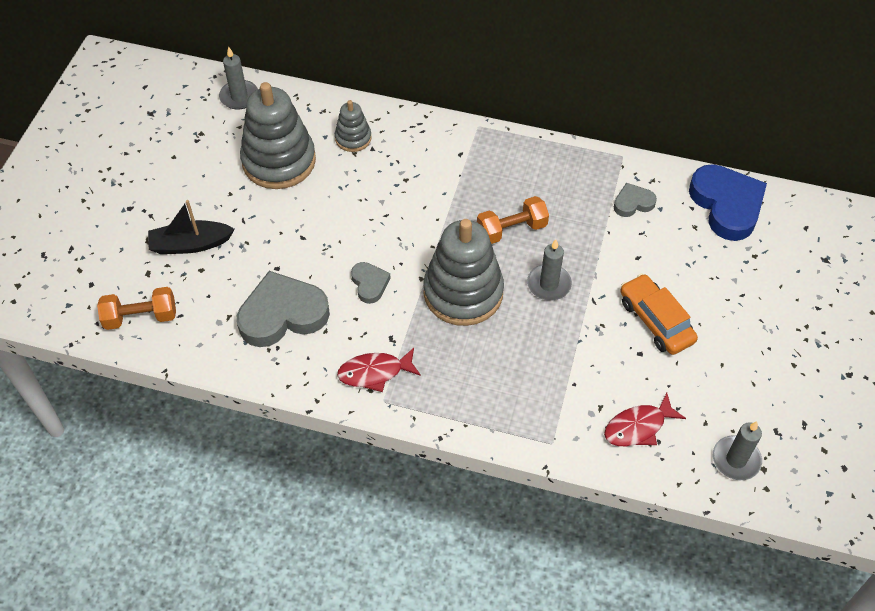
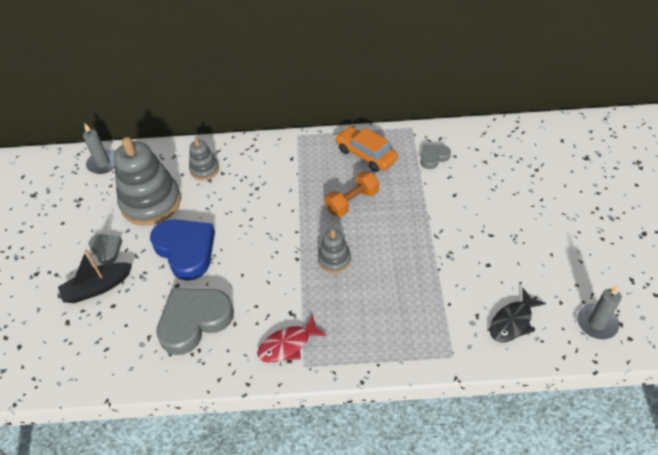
camera: 15 degrees left, 5 degrees down
(141, 317) = (71, 361): orange dumbbell -> none
(369, 284) = (257, 275): grey heart -> grey heart (106, 250)
(463, 292) = (334, 260): grey stacking toy -> grey stacking toy, size x0.50
(549, 284) = (397, 234): grey candle -> none
(638, 427) = (513, 322): red fish -> black fish
(656, 321) = (488, 237): orange car -> orange car (366, 155)
(726, 205) = (500, 140): blue heart -> blue heart (186, 250)

